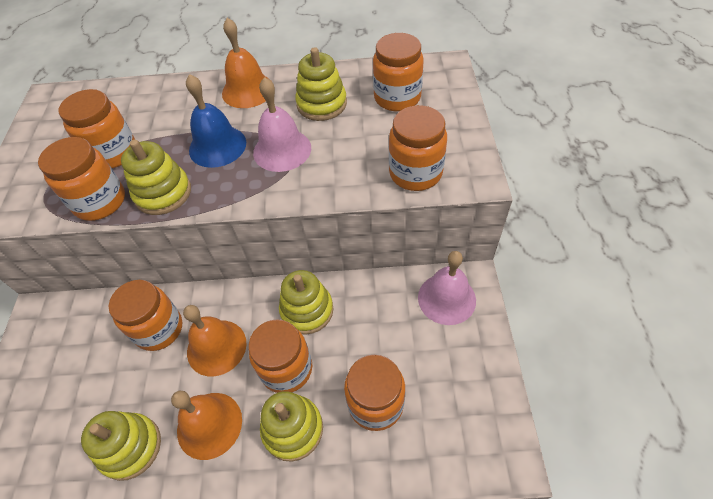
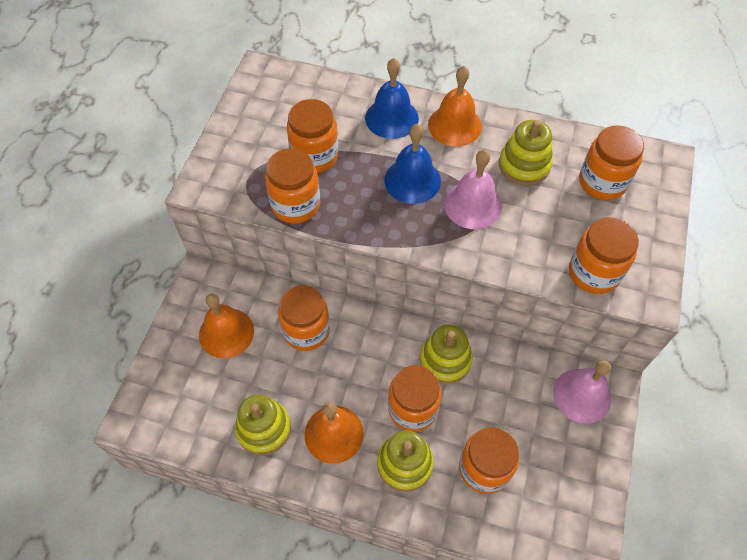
camera: 15 degrees right, 5 degrees up
(163, 193) = (353, 215): yellow stacking toy -> none
(185, 101) = (391, 118): none -> blue bell
(216, 347) = (354, 366): orange bell -> orange bell (226, 333)

